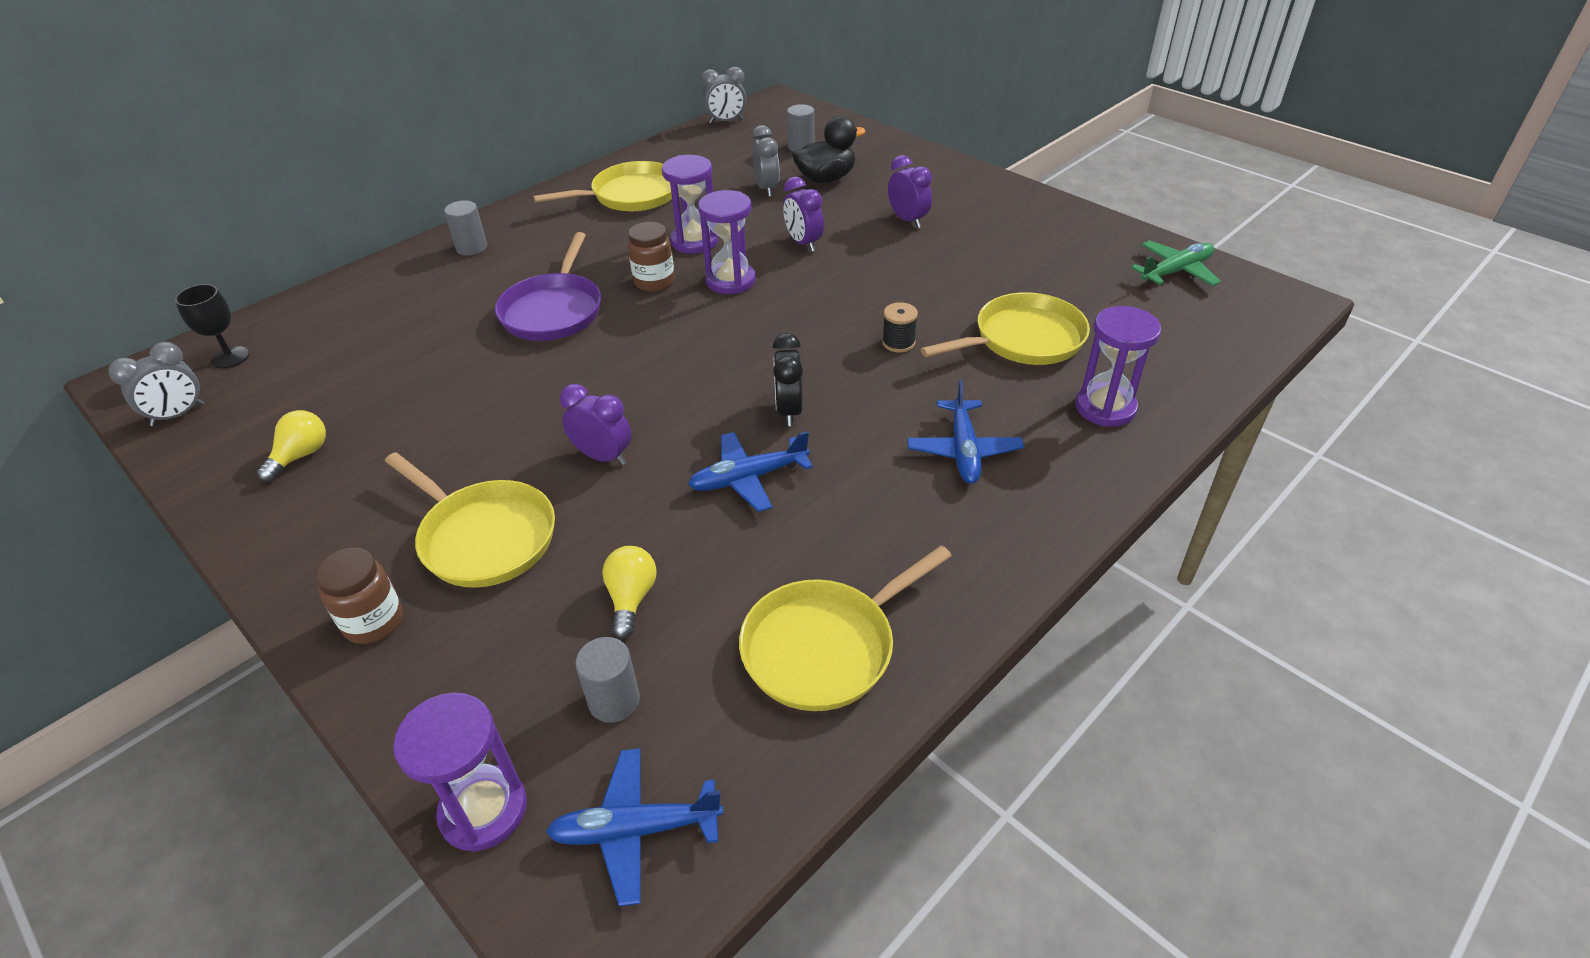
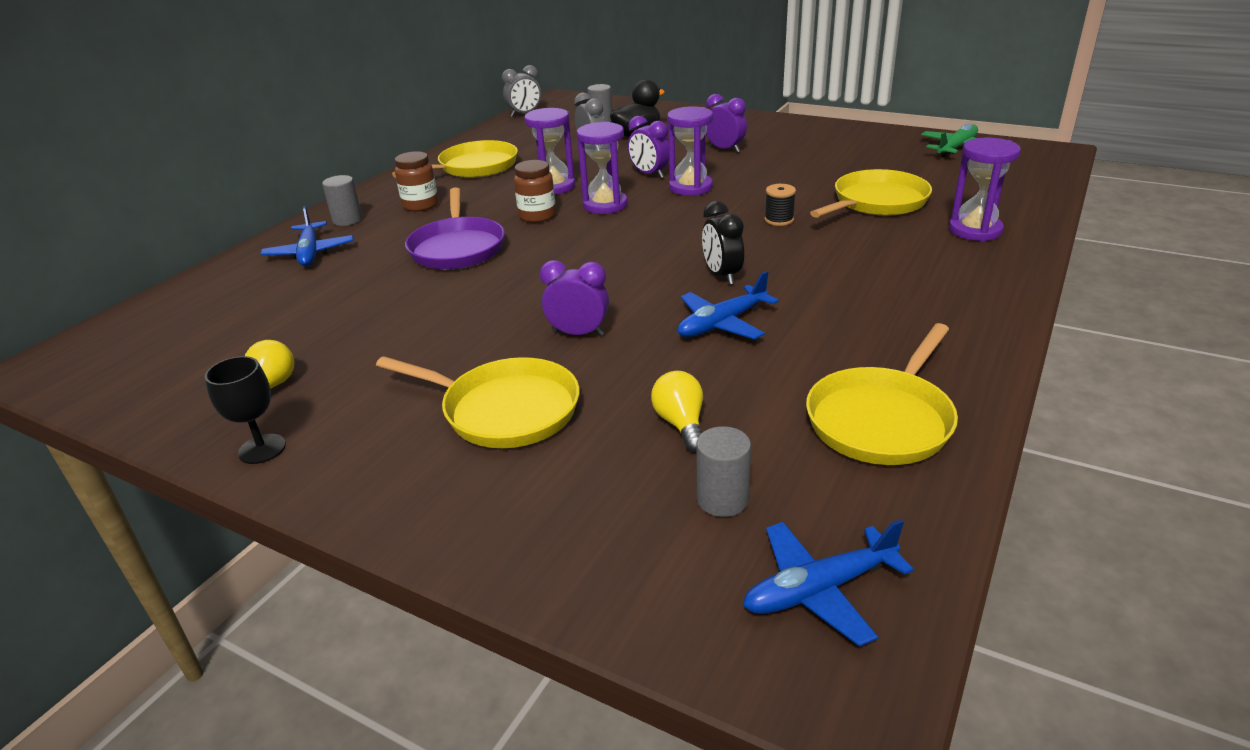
camera: 15 degrees left, 10 degrees down
(178, 415) = (111, 383): grey clock -> none
(230, 357) = (144, 331): black goblet -> black goblet (262, 449)
(373, 622) = (435, 495): brown jar -> brown jar (420, 205)
(483, 810) = (657, 613): purple hourglass -> purple hourglass (690, 187)
(963, 450) = (887, 274): blue plane -> blue plane (310, 253)

